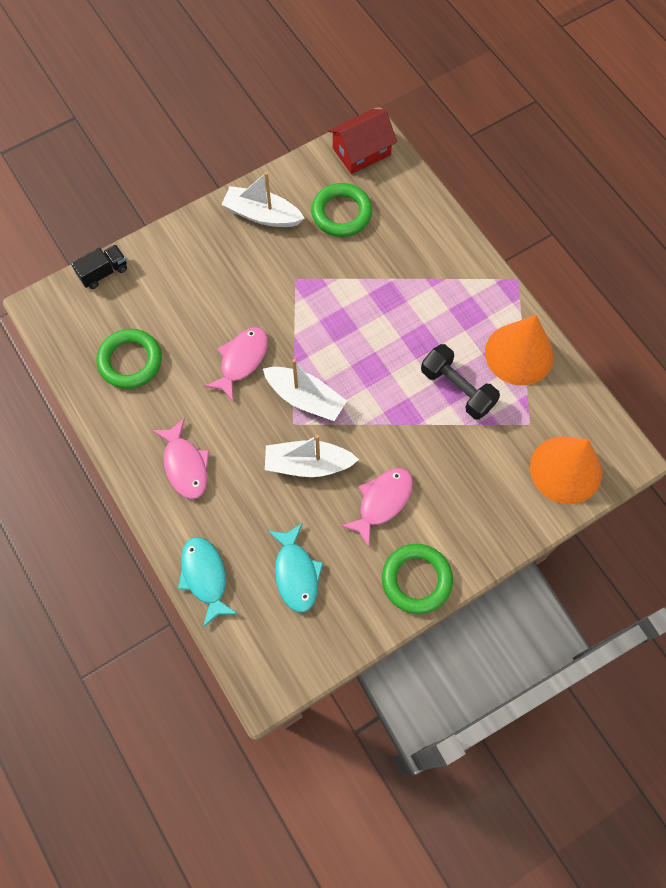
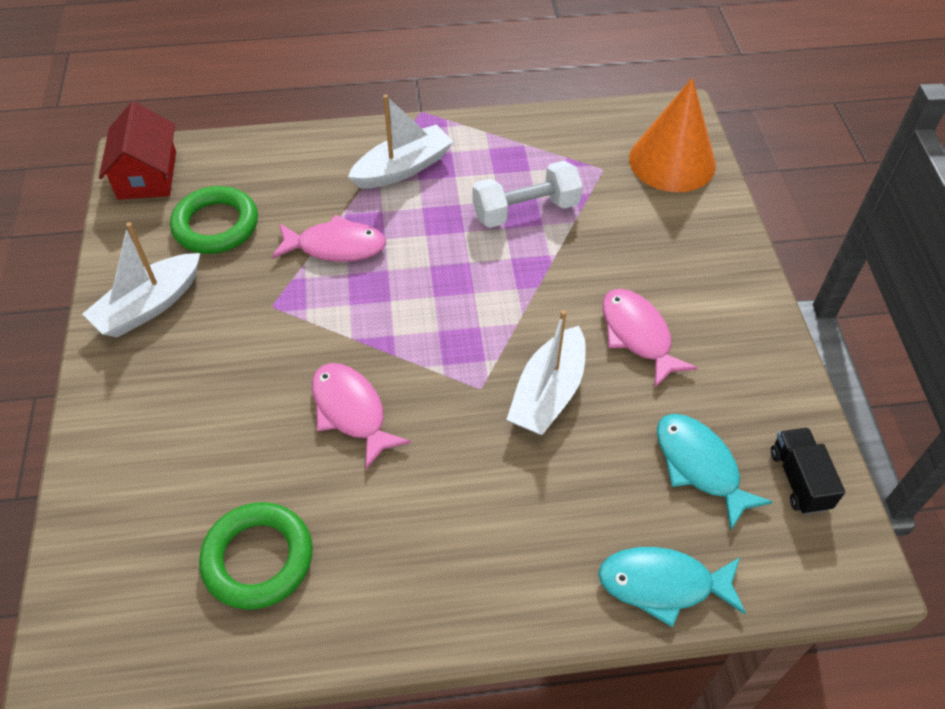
camera: 65 degrees left, 15 degrees down
(103, 272) = (78, 541): black truck -> black truck (799, 480)
(185, 465) = (474, 545): pink fish -> pink fish (336, 246)
(296, 573) = (699, 466): turquoise fish -> turquoise fish turned 135 degrees counterclockwise
(305, 398) = (451, 360): white boat -> white boat (403, 168)
(416, 579) = (755, 340): green ring -> none
(457, 389) = (525, 210): black dumbbell -> white dumbbell
(519, 354) = (513, 144): orange cone -> none

